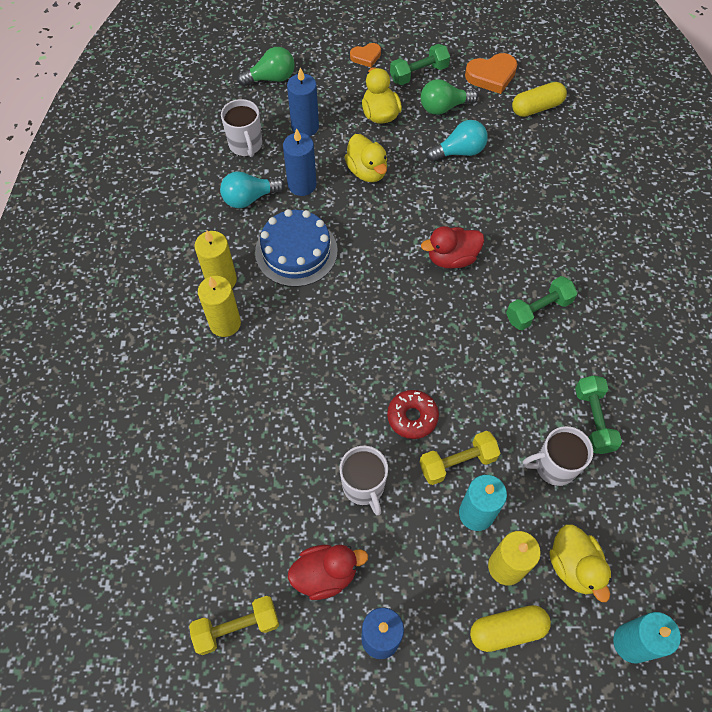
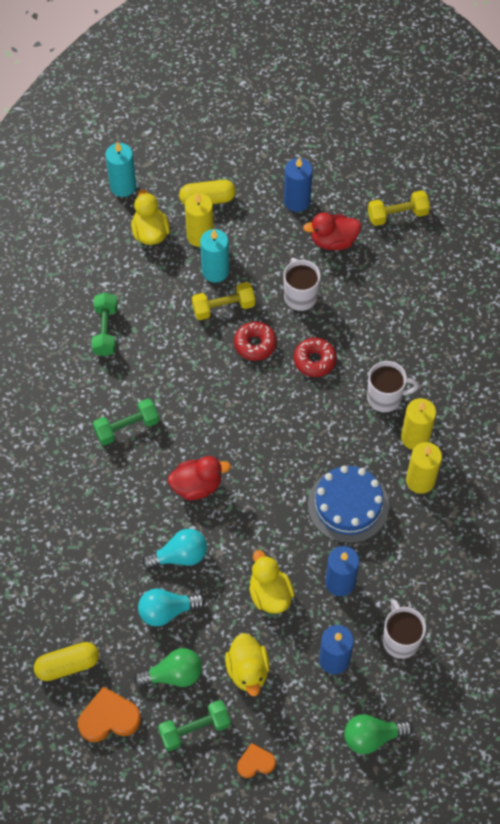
camera: 175 degrees left, 0 degrees up
(249, 198) = (395, 570): turquoise light bulb -> turquoise light bulb (180, 556)
(340, 402) = (314, 360): none -> red donut
(554, 466) = (147, 299): white mug -> white mug (385, 397)

